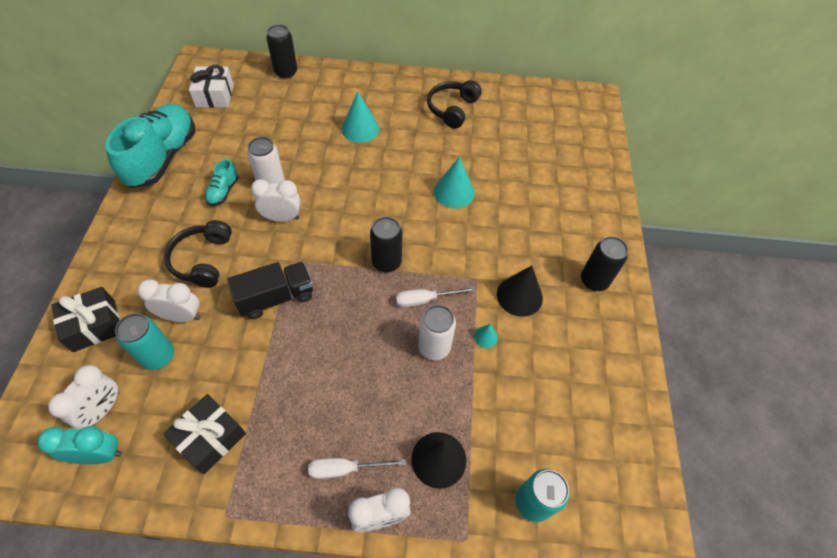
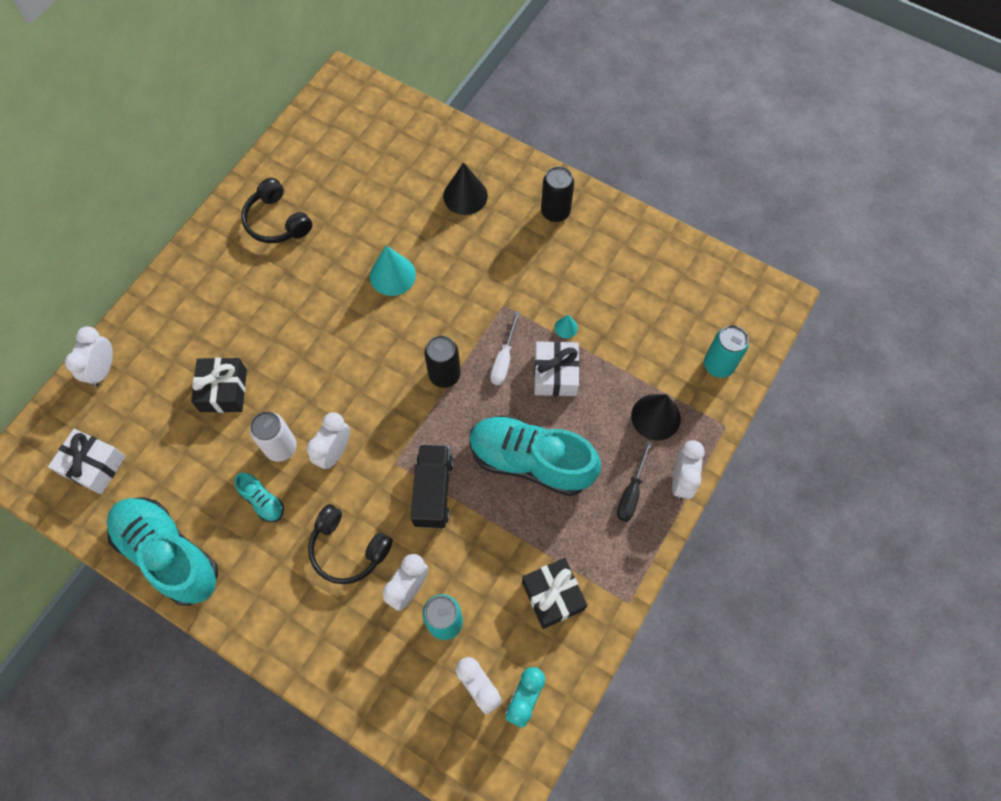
camera: 60 degrees left, 10 degrees up
(94, 325) = (376, 679): black gift -> black gift (223, 390)
(286, 72) = (103, 370): black can -> white clock
(337, 362) = (531, 461): none -> turquoise shoe
(345, 469) = (631, 492): white screwdriver -> black screwdriver
(360, 129) = (250, 326): turquoise cone -> none
(434, 347) = (555, 374): white can -> white gift
(519, 296) = (539, 279): black cone -> black cone (465, 196)

